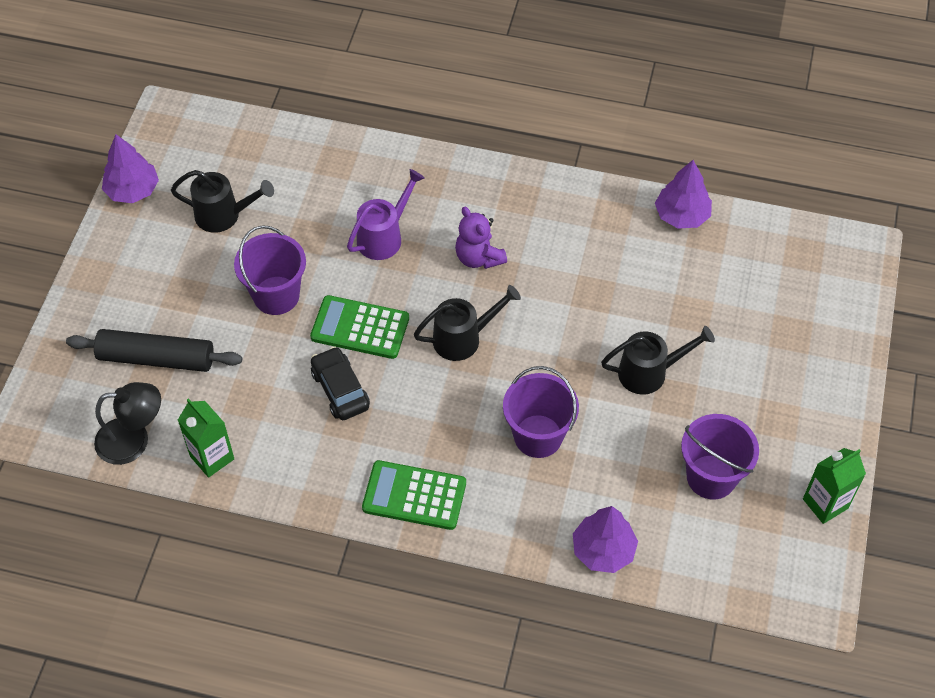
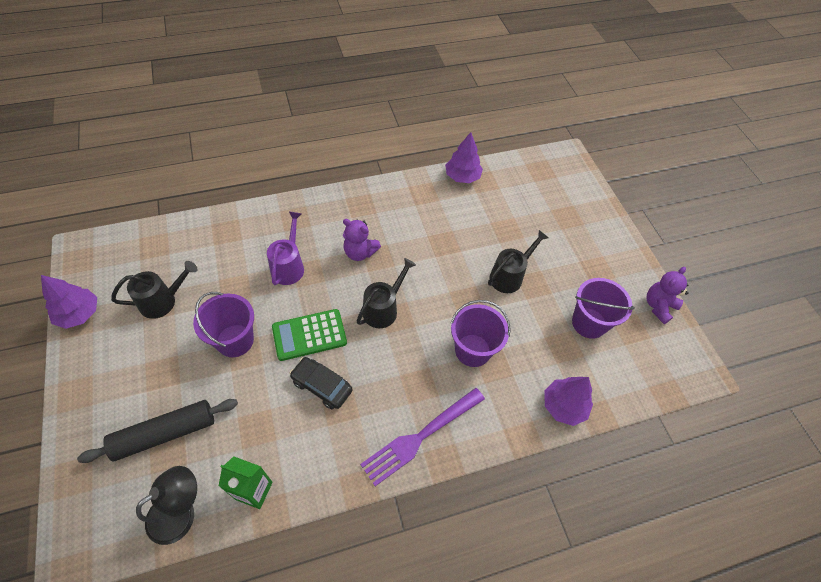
camera: 35 degrees left, 0 degrees up
(414, 496) = (421, 436): green calculator -> purple fork
(825, 503) = (658, 306): green carton -> purple teddy bear

